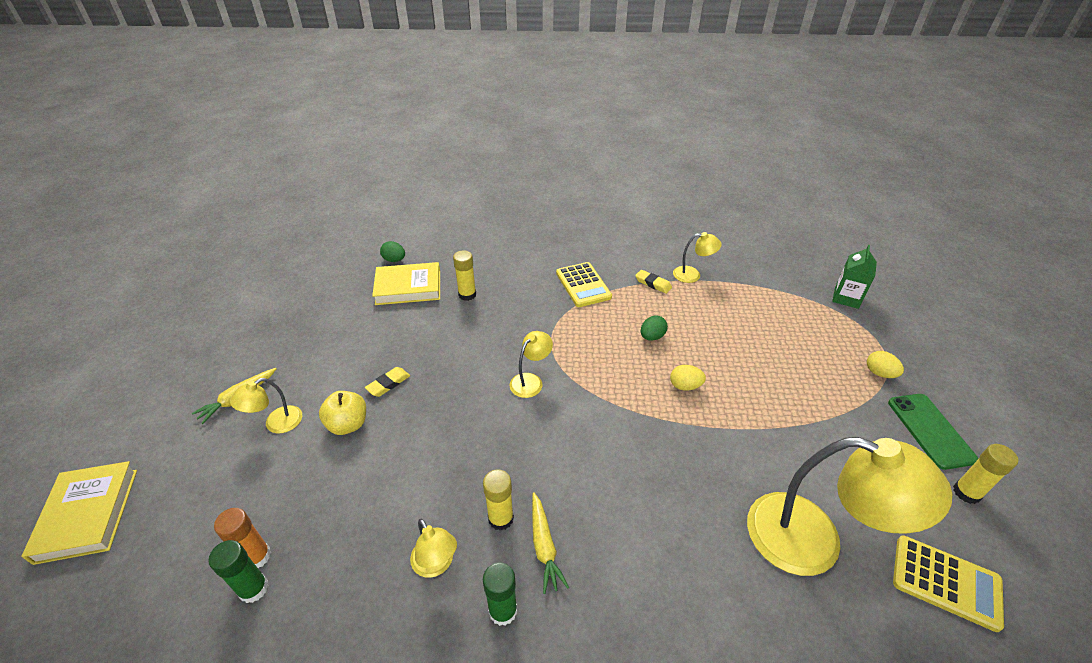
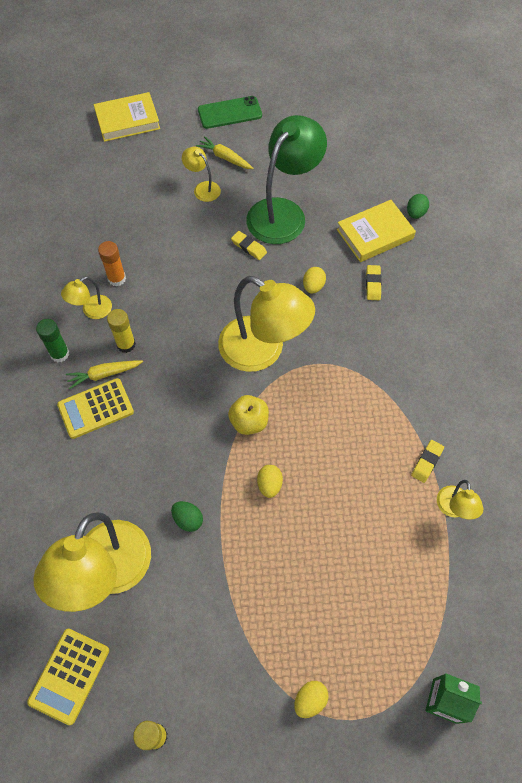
camera: 85 degrees right, 20 degrees up
(253, 588) = (78, 218): green glue stick -> none
(257, 556) = (99, 213): orange glue stick -> orange glue stick (117, 278)
(348, 424) = (205, 231): yellow apple -> yellow apple (249, 422)
(351, 351) = (283, 212): none -> green lamp
(408, 287) = (375, 234): yellow book -> yellow book turned 75 degrees clockwise
(458, 335) = (313, 286): none -> yellow egg
(467, 295) = (373, 284): yellow glue stick -> yellow eraser
(531, 381) = (263, 351): yellow lamp -> yellow lamp, size x2.16
(583, 285) = (409, 389): yellow calculator -> yellow calculator (96, 408)
(652, 337) = (336, 457): green egg -> green egg (188, 519)
(930, 430) = (230, 729): green phone -> green phone (229, 113)

